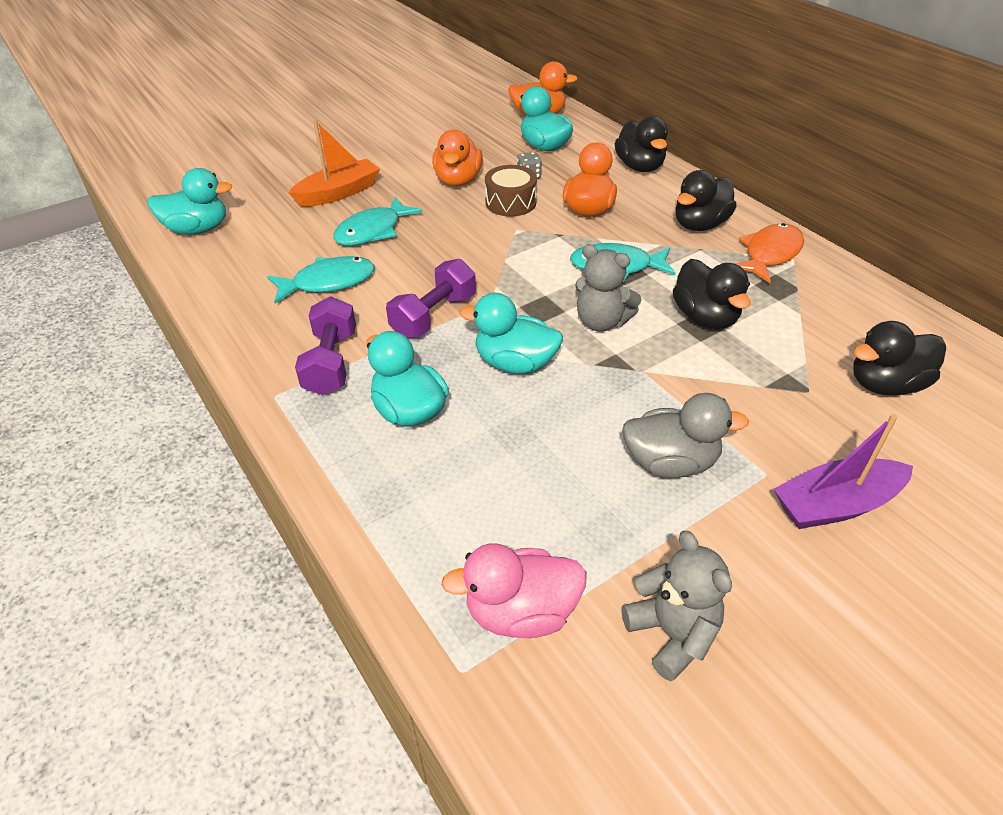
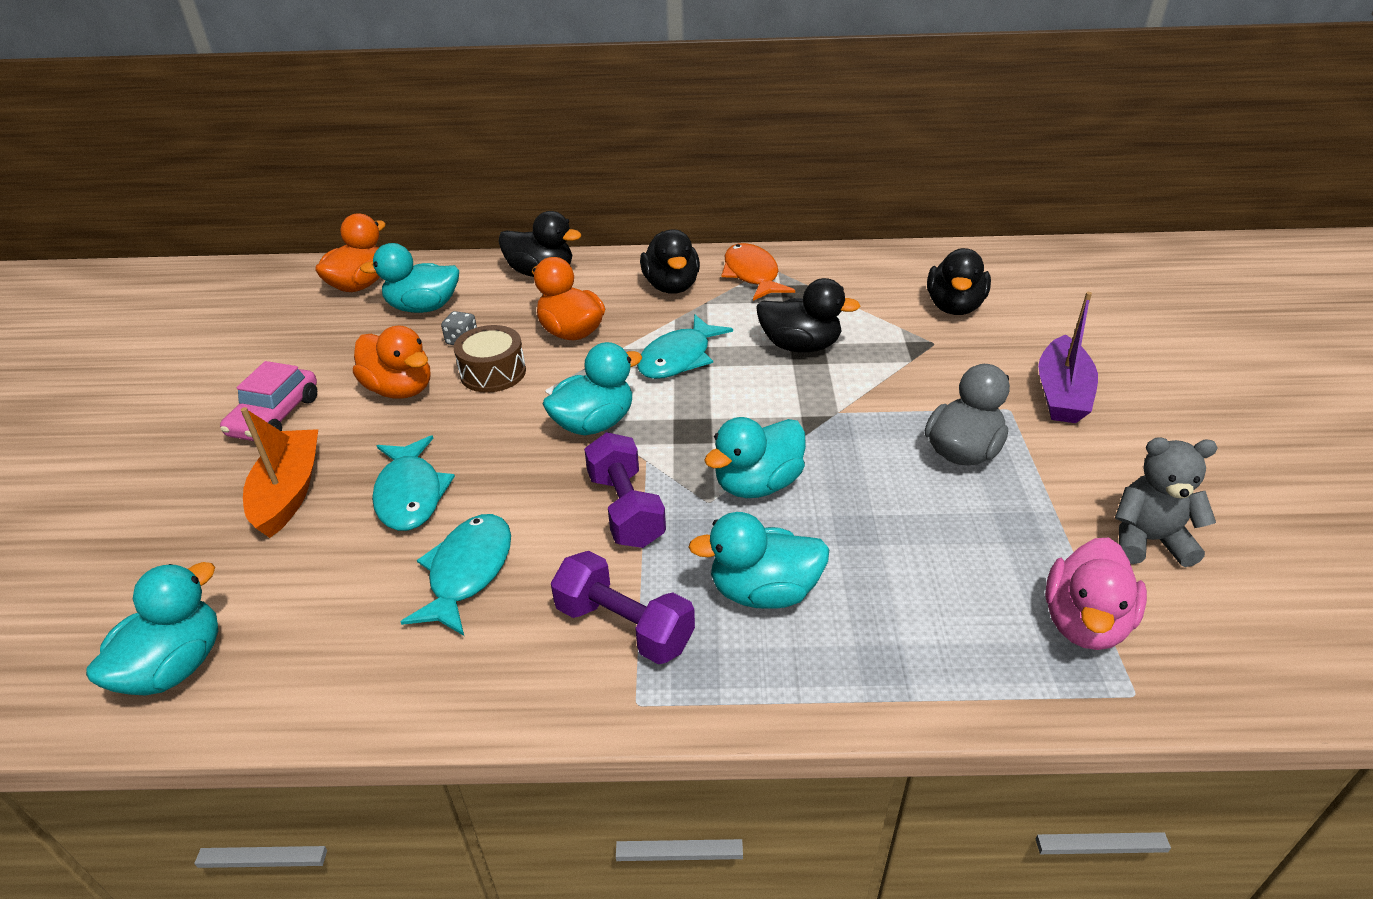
camera: 55 degrees left, 5 degrees down
(393, 156) = (275, 416): none -> pink car
(504, 264) = (594, 423): none -> turquoise duck
(601, 322) = (749, 404): grey teddy bear -> none

